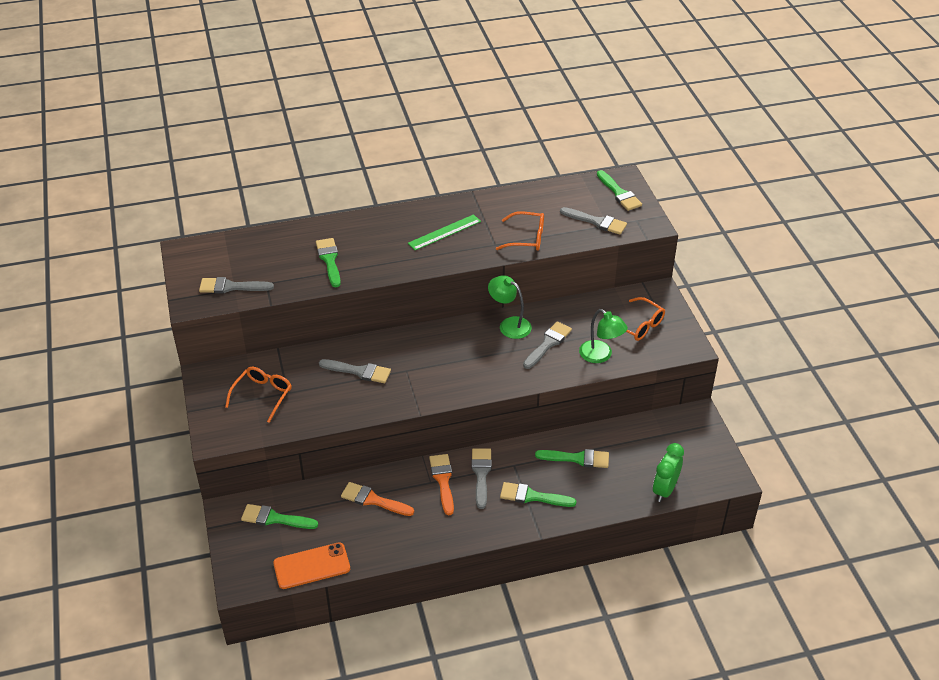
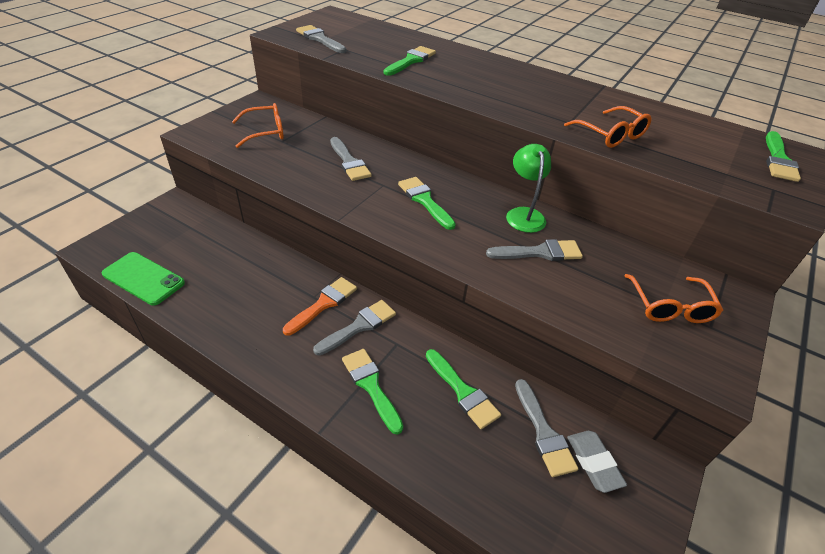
camera: 45 degrees right, 0 degrees up
(275, 518) = (185, 229): green brush -> green brush (425, 201)
(311, 566) = (143, 278): orange phone -> green phone
(373, 500) = (256, 273): orange brush -> none
(444, 232) = (534, 93): green ruler -> none
(596, 222) = (715, 164): grey brush -> grey brush (543, 432)
(600, 356) = (583, 302): green lamp -> none
(665, 490) = (515, 518): green clock -> none
(668, 437) = (593, 462): none -> grey eraser

